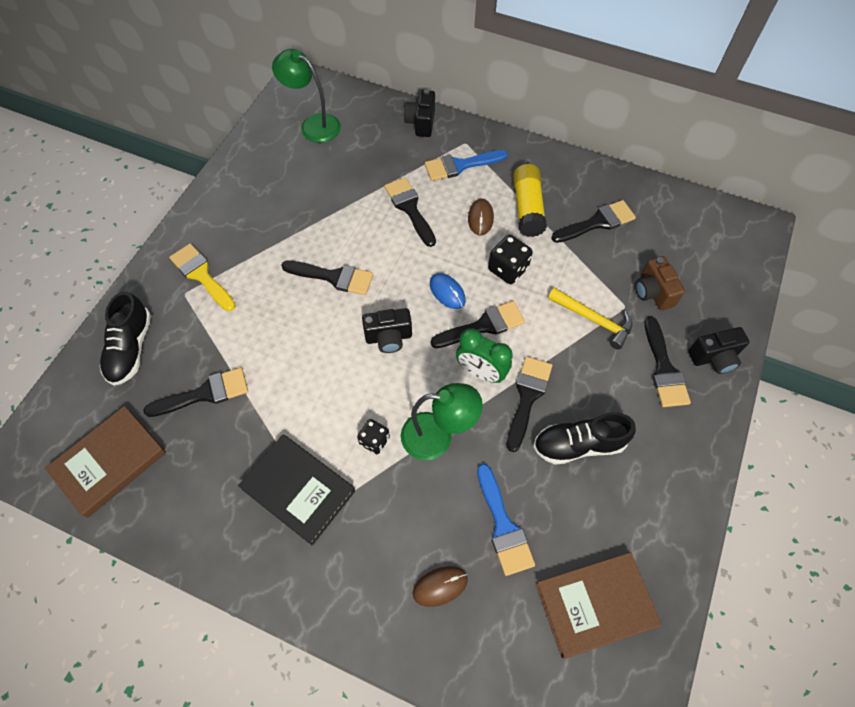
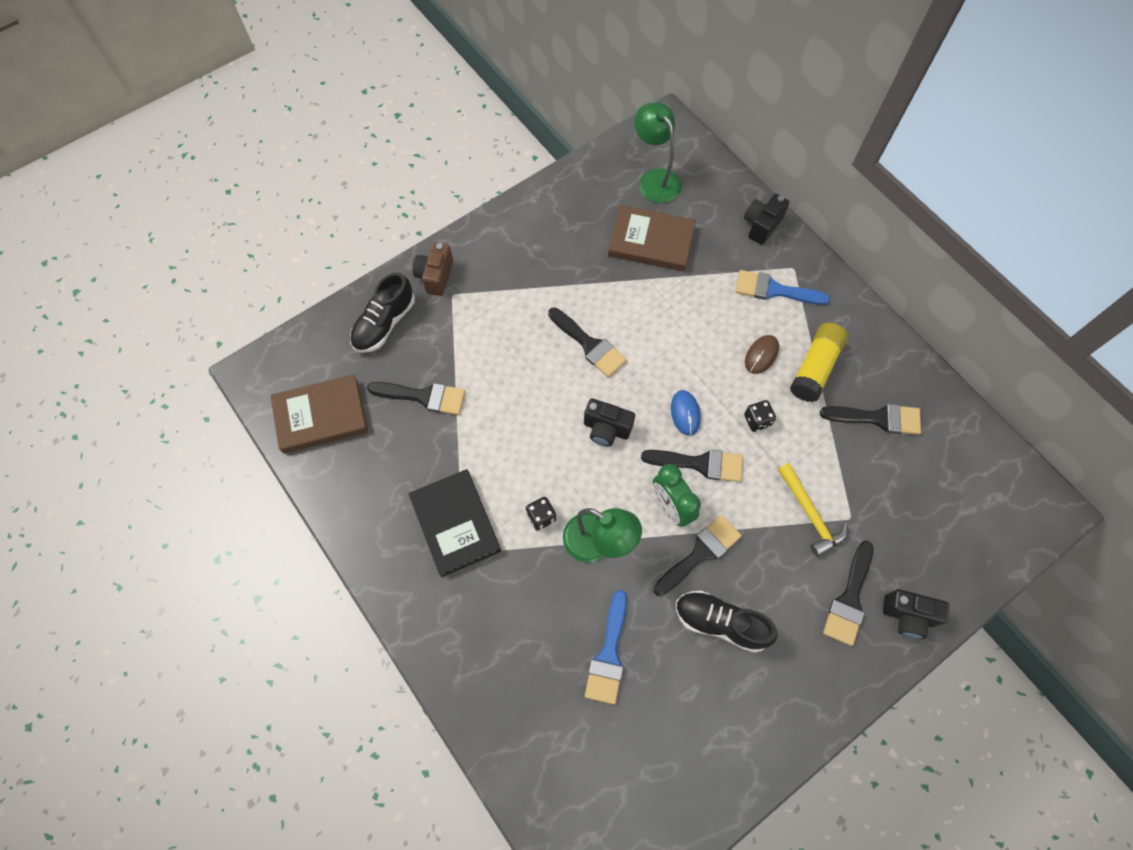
camera: 30 degrees right, 5 degrees up
(201, 275) = (475, 284): yellow brush -> none
(410, 208) = (698, 311): black brush -> none
(440, 586) = (525, 672): brown mouse -> none
(508, 269) = (757, 420): black dice -> black dice, size x0.66
(595, 604) = (647, 768): brown book -> brown book (651, 241)
(653, 292) = (888, 519): brown camera -> brown camera (435, 276)

